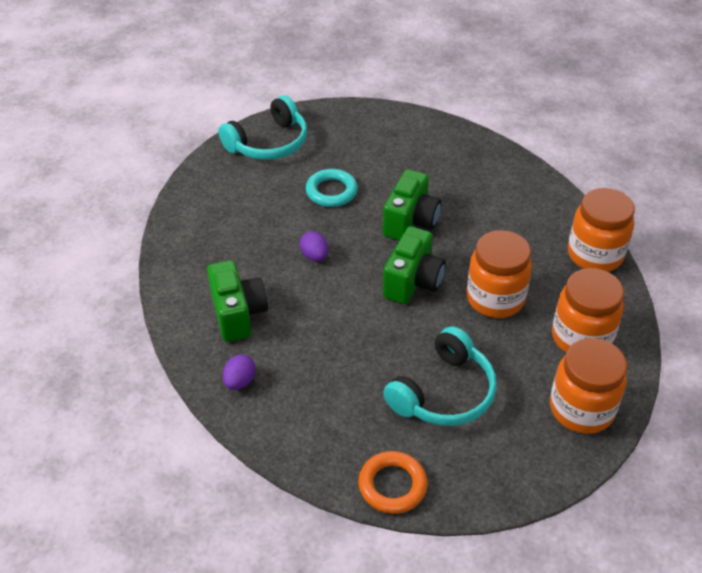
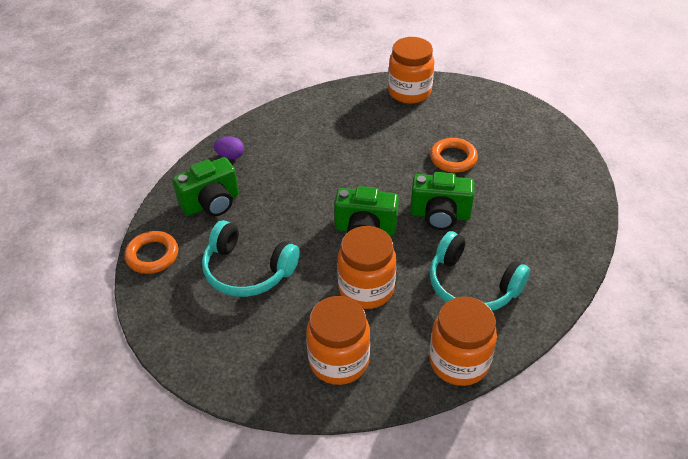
camera: 75 degrees right, 0 degrees up
(238, 314) = (293, 139): green camera -> green camera (211, 203)
(269, 143) = (494, 109): turquoise headphones -> turquoise headphones (472, 285)
(315, 256) = (371, 165): purple egg -> none
(331, 191) = (453, 158): turquoise ring -> orange ring
(581, 409) = (251, 369): orange jar -> orange jar (409, 92)

